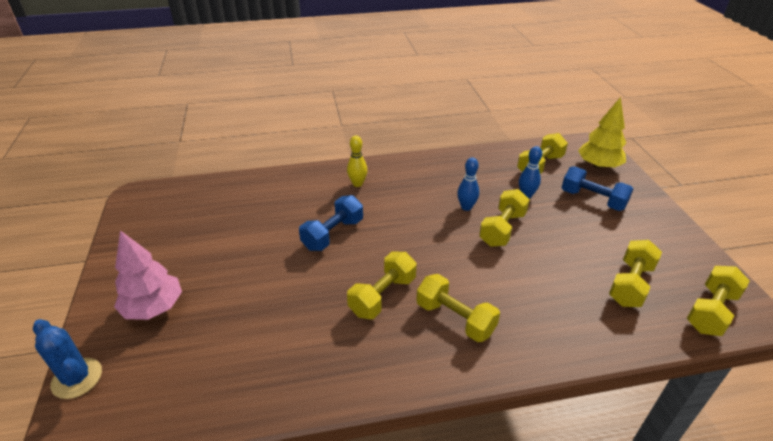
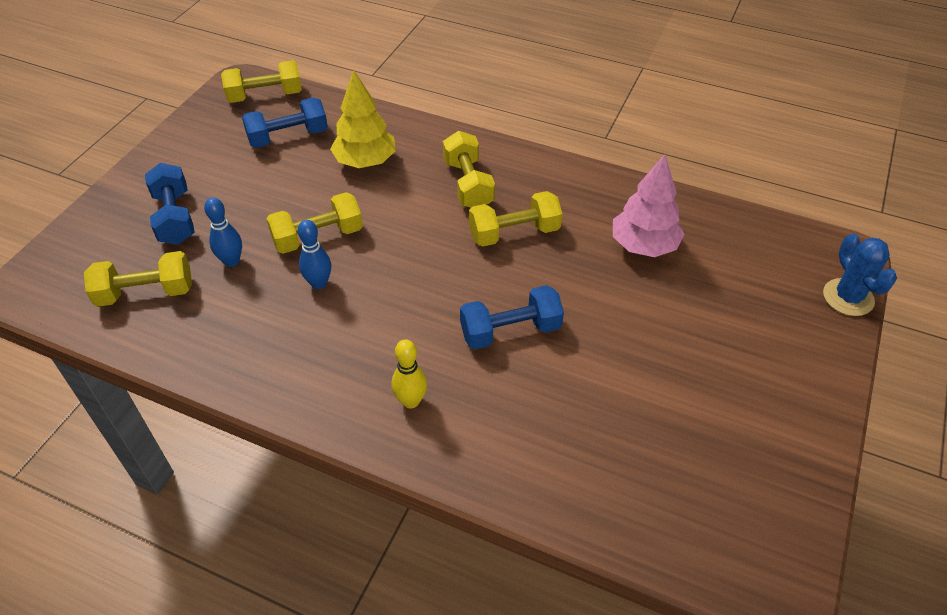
camera: 145 degrees left, 10 degrees up
(154, 308) = (764, 338): pink tree -> pink tree (643, 245)
(598, 166) = (85, 253): yellow tree -> yellow tree (365, 161)
(630, 284) = (288, 137): yellow dumbbell -> blue dumbbell

